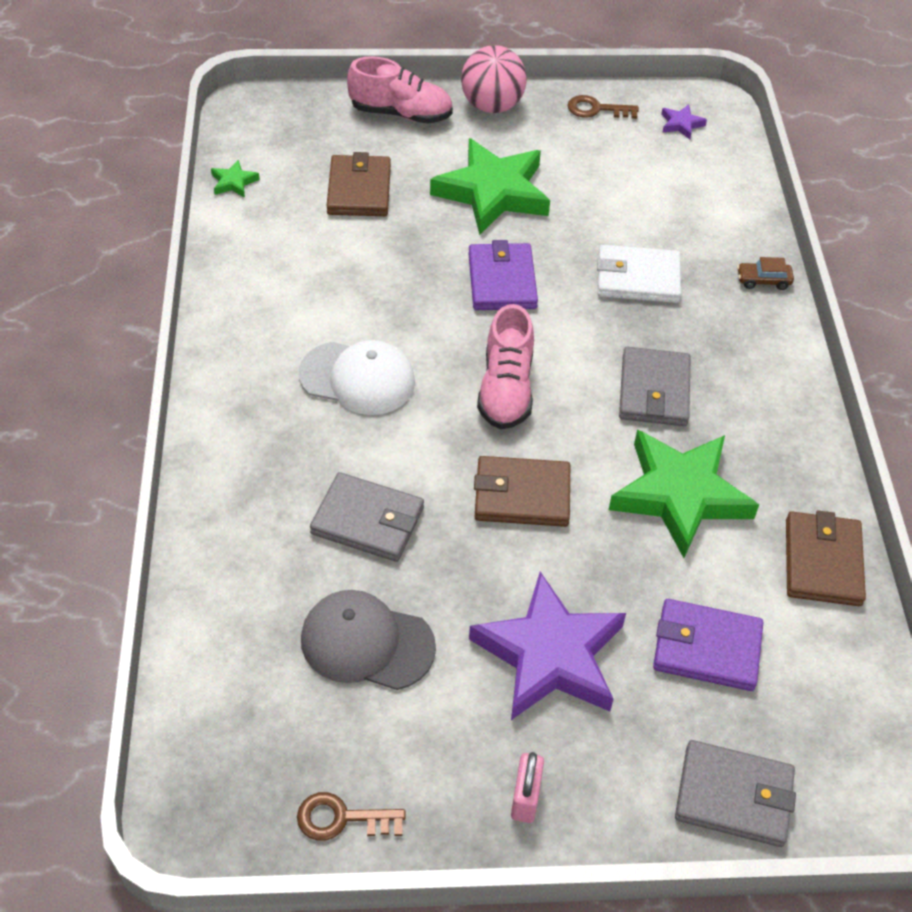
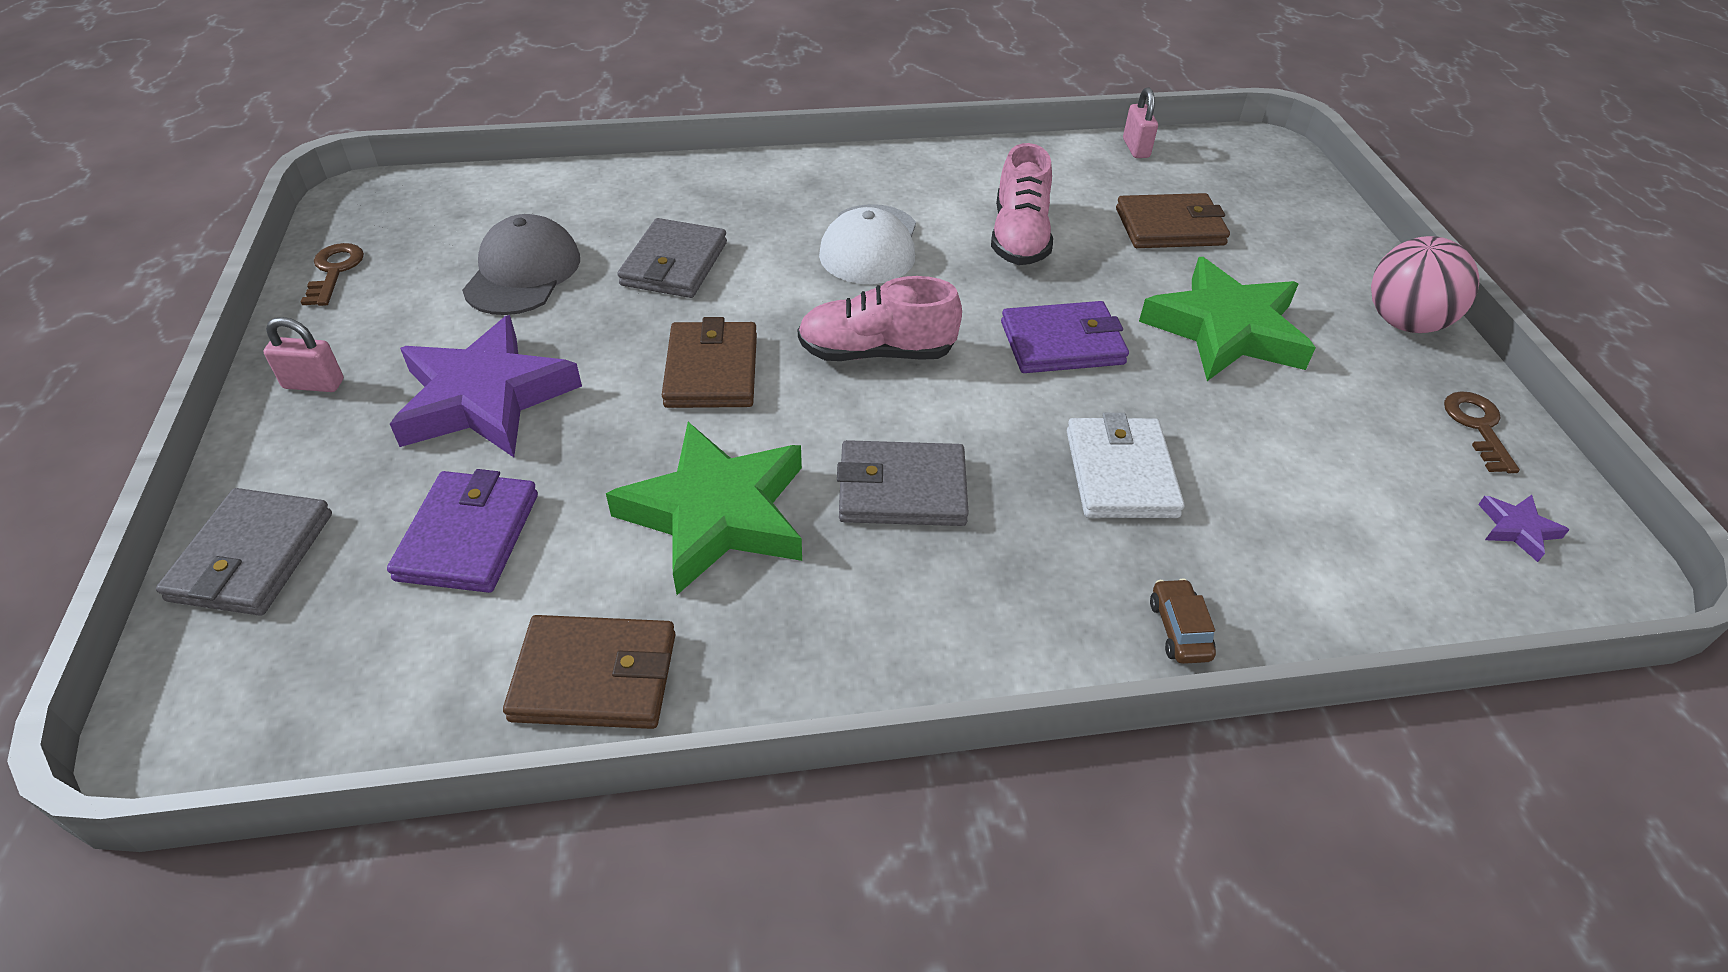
camera: 85 degrees right, 5 degrees down
(234, 182) = (1136, 148): green star -> pink padlock
(401, 113) = (1330, 248): pink shoe -> pink shoe (1019, 237)

